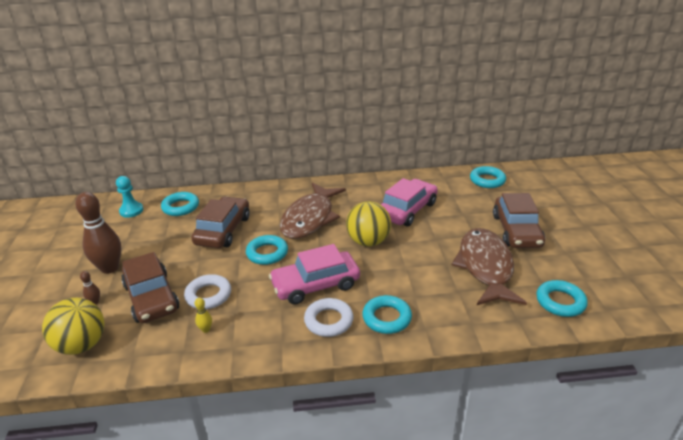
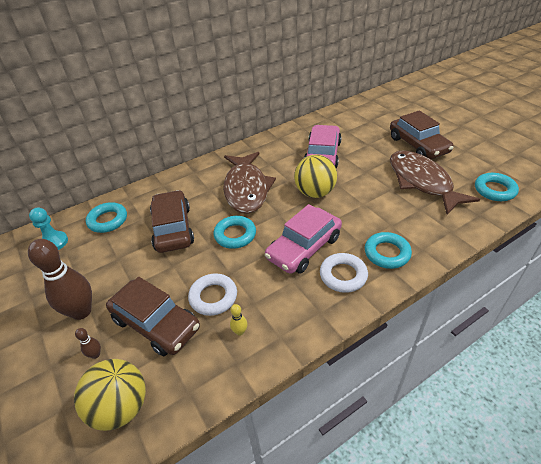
camera: 25 degrees left, 10 degrees up
(487, 180) = (362, 111): turquoise ring -> none

